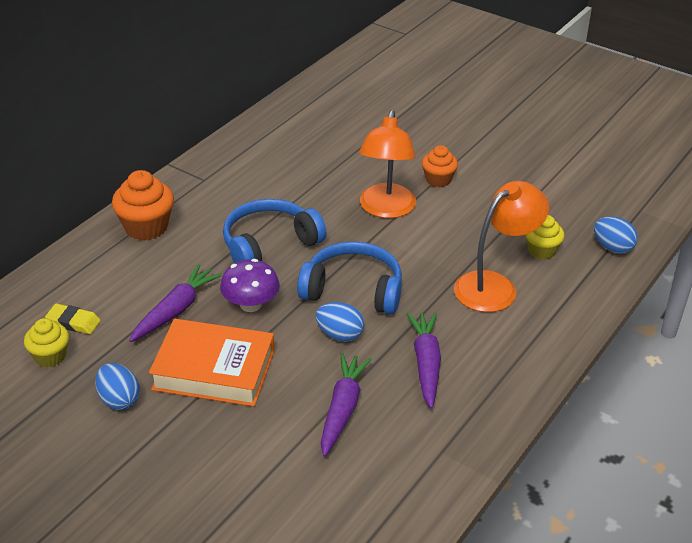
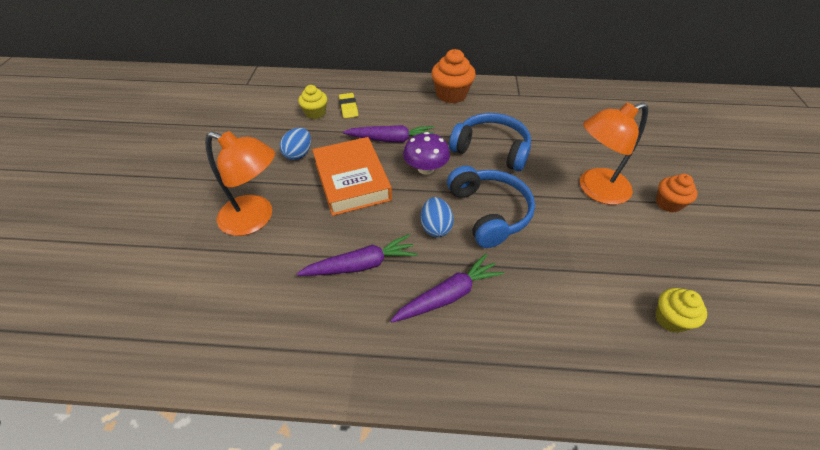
camera: 60 degrees right, 10 degrees up
(495, 286) = (585, 302): orange lamp -> orange lamp (256, 218)
(612, 248) = (749, 384): blue egg -> none

